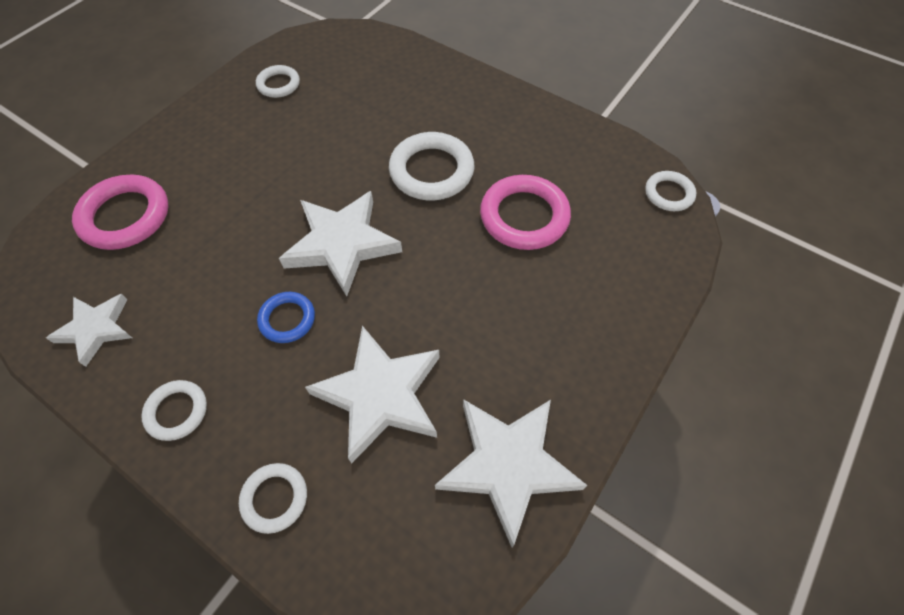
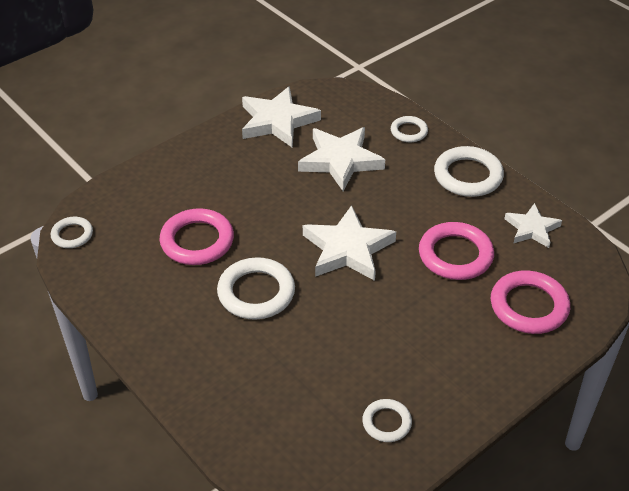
camera: 165 degrees left, 15 degrees down
(177, 411) = (468, 176): white ring -> white ring, size x1.76
(206, 264) = (455, 255): none -> pink ring
(287, 319) = (395, 209): blue ring -> none

